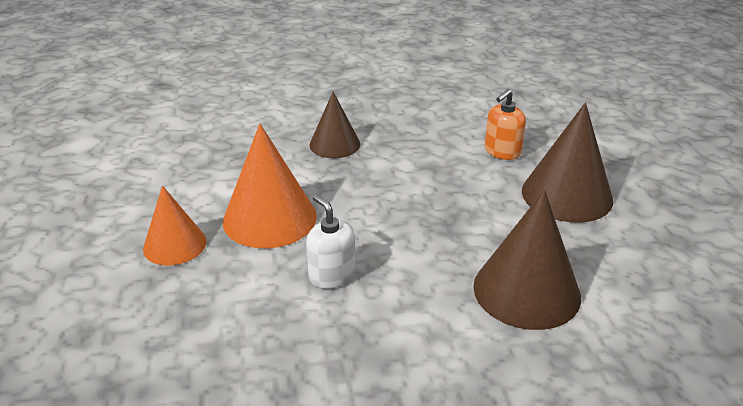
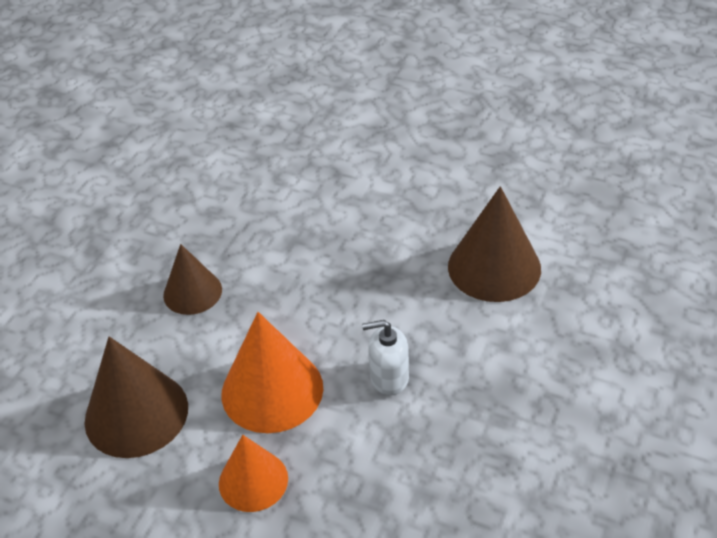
camera: 55 degrees left, 10 degrees up
(502, 152) = (312, 186): orange soap dispenser -> none
(567, 195) = (403, 182): brown cone -> brown cone (136, 413)

